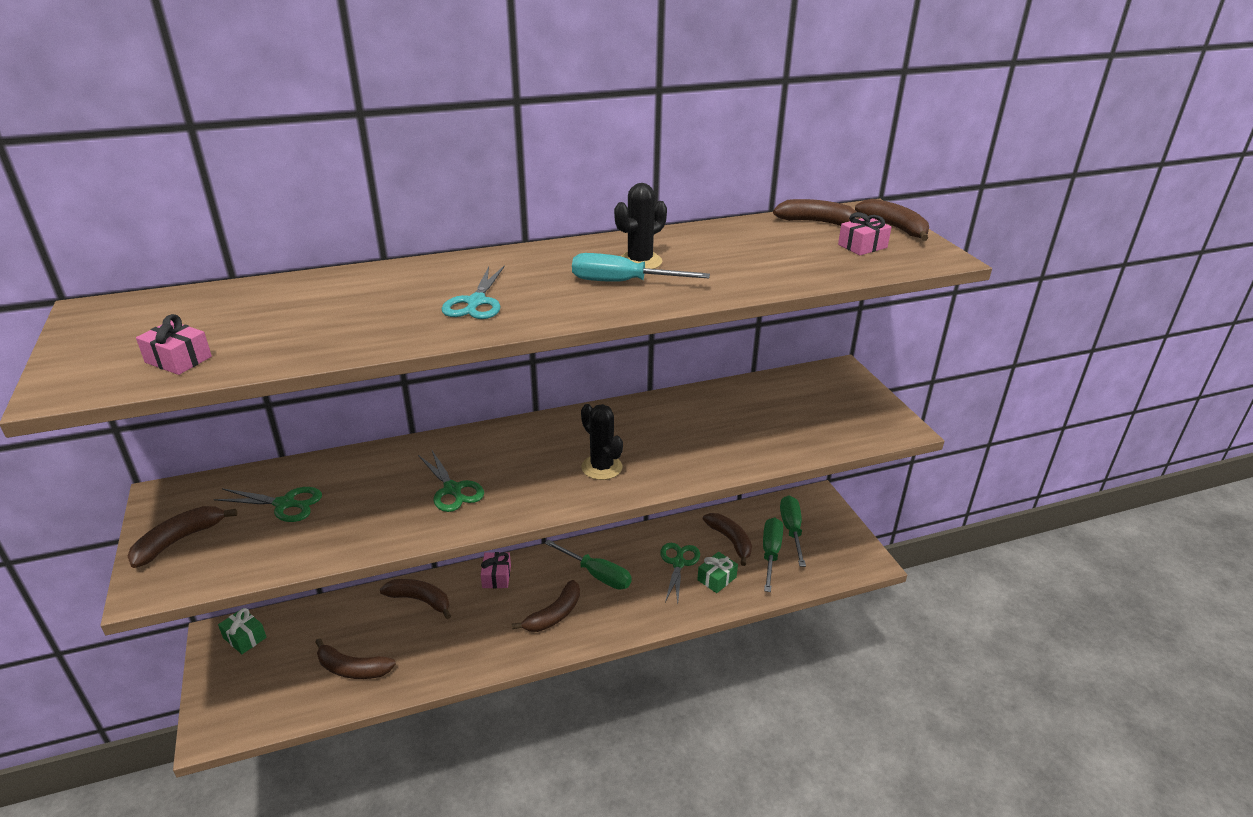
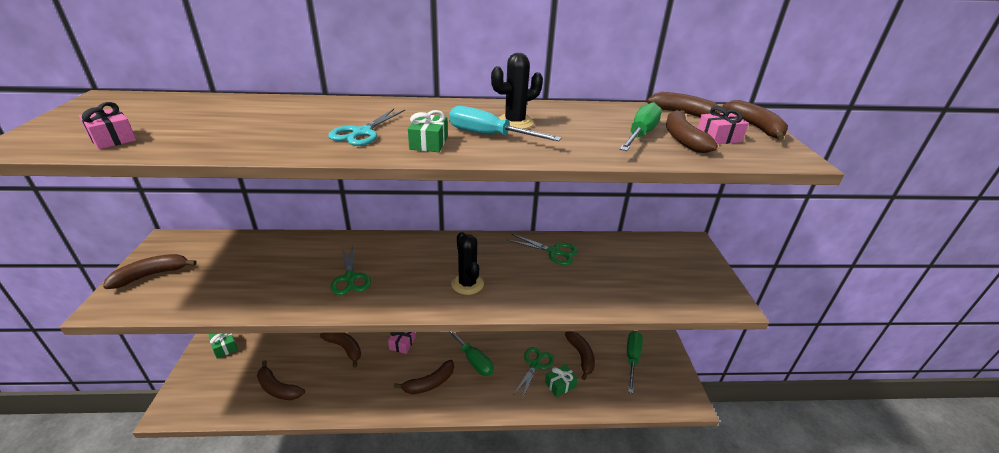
camera: 15 degrees right, 0 degrees up
(285, 504) = (233, 264): green scissors -> green scissors (553, 252)
(562, 302) = (429, 143): none -> green gift
(770, 553) = (609, 374): green screwdriver -> green screwdriver (640, 134)
(827, 253) = (682, 139): none -> brown banana

